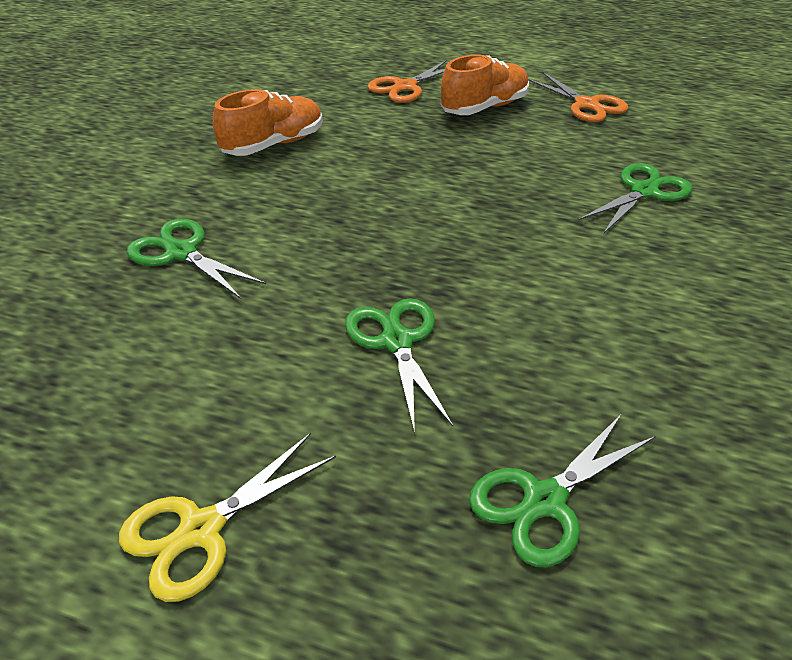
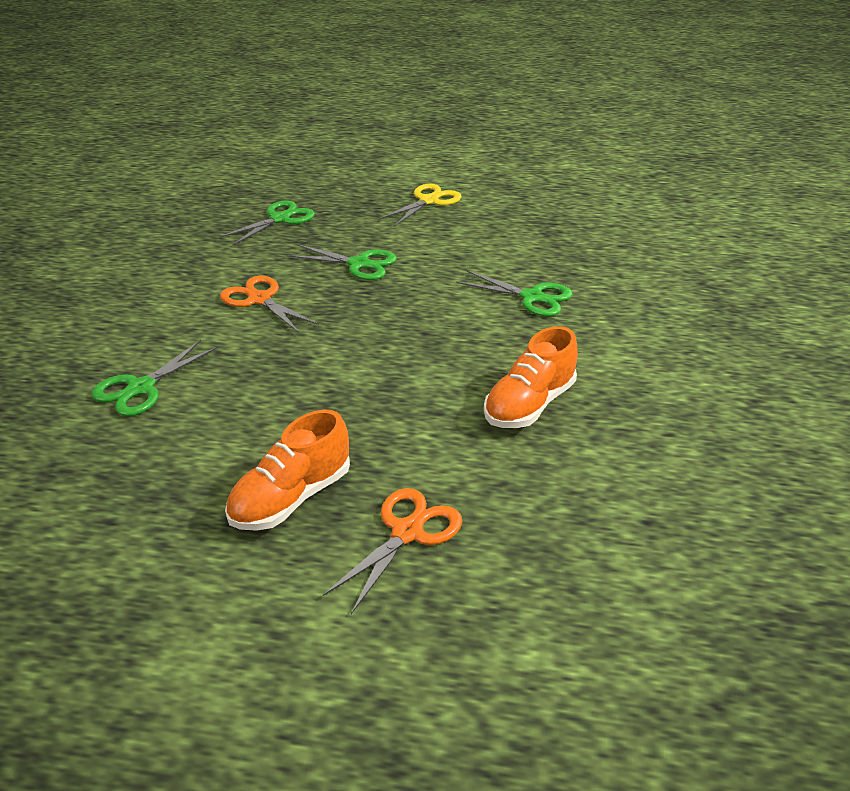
camera: 170 degrees right, 5 degrees down
(396, 342) = (359, 264): green scissors -> green scissors turned 45 degrees counterclockwise
(586, 104) = (145, 522): orange scissors -> orange scissors (259, 299)

